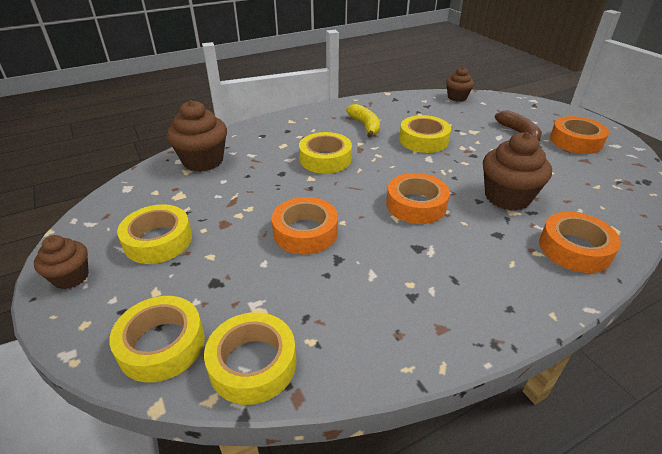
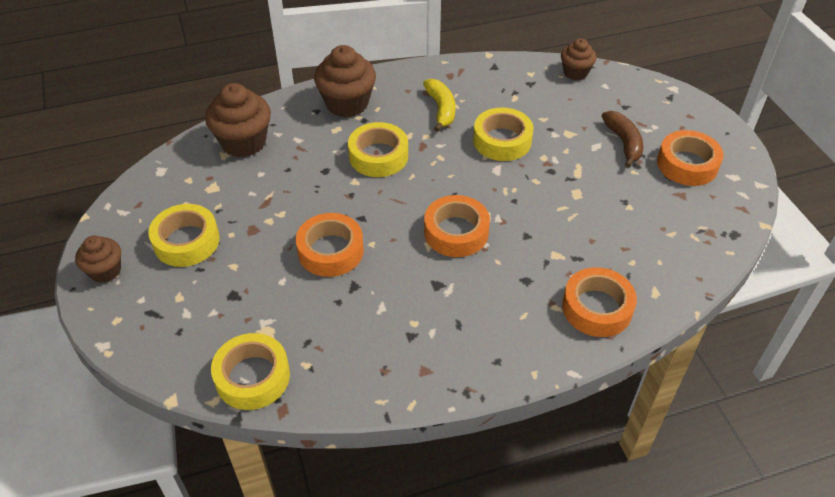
camera: 10 degrees right, 10 degrees up
(162, 345) = (180, 348): yellow tape -> none
(507, 197) = (560, 235): brown cupcake -> brown cupcake (347, 103)

